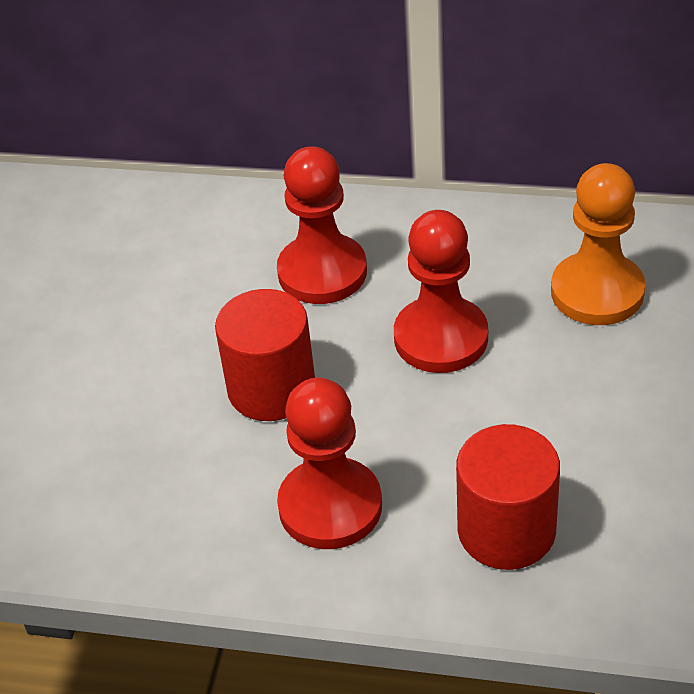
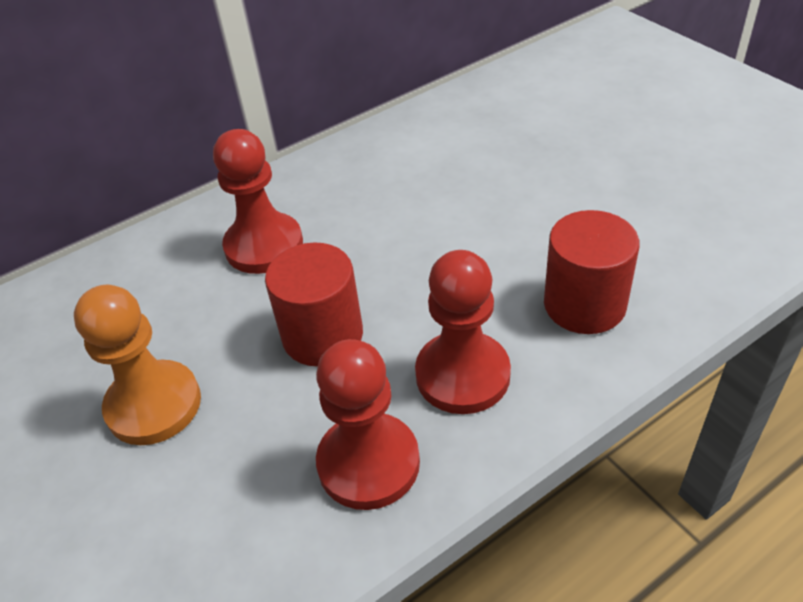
camera: 45 degrees left, 0 degrees up
(441, 338) = (395, 231): red pawn -> red pawn (368, 463)
(597, 292) = (452, 152): orange pawn -> orange pawn (154, 405)

